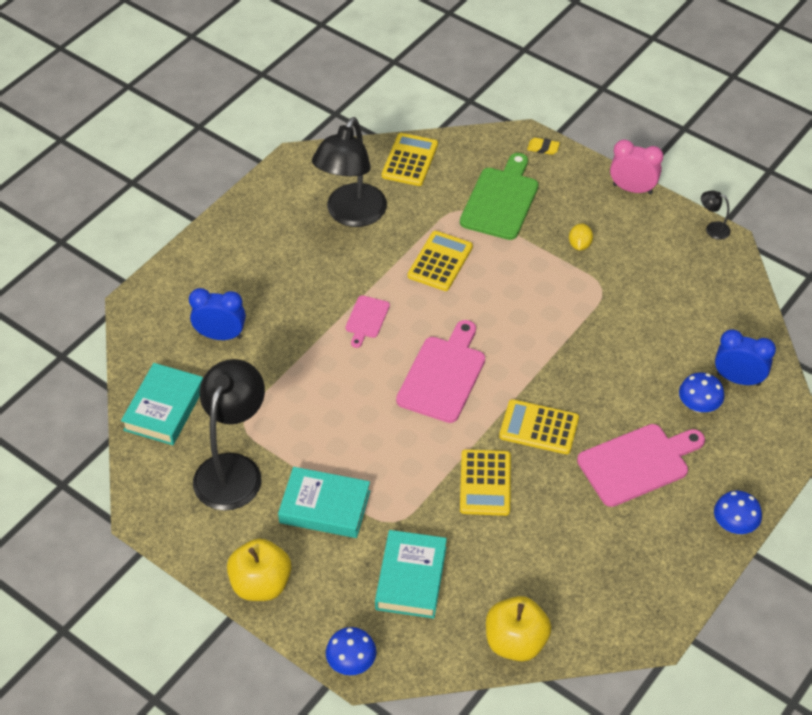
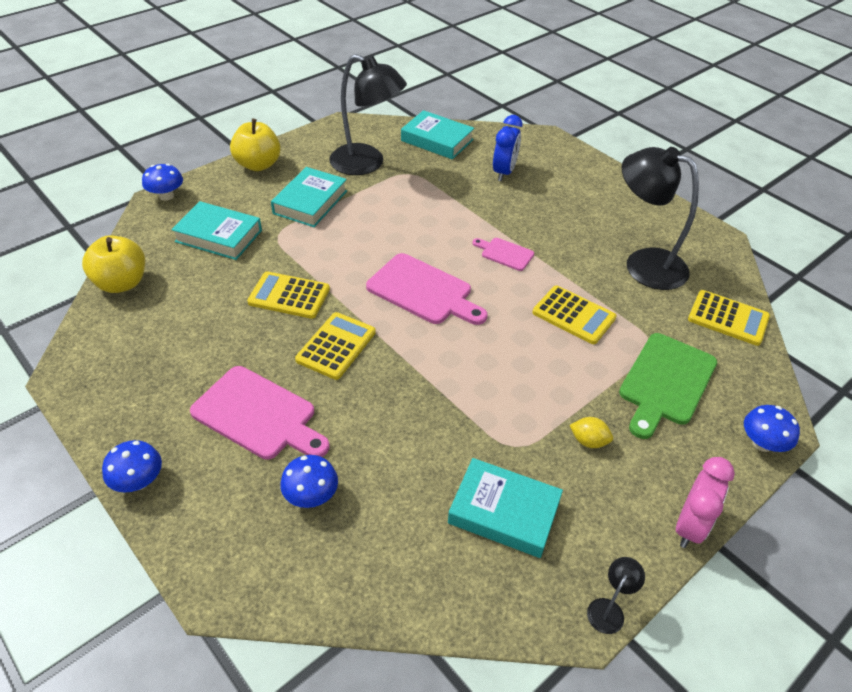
camera: 100 degrees right, 5 degrees down
(500, 200) = (666, 382): green cutting board -> green cutting board turned 90 degrees clockwise
(543, 148) = (762, 443): yellow eraser -> blue mushroom
(637, 463) = (258, 415): pink cutting board -> pink cutting board turned 45 degrees counterclockwise
(663, 288) = (504, 512): none -> turquoise book
(738, 379) = (335, 553): blue clock -> none

